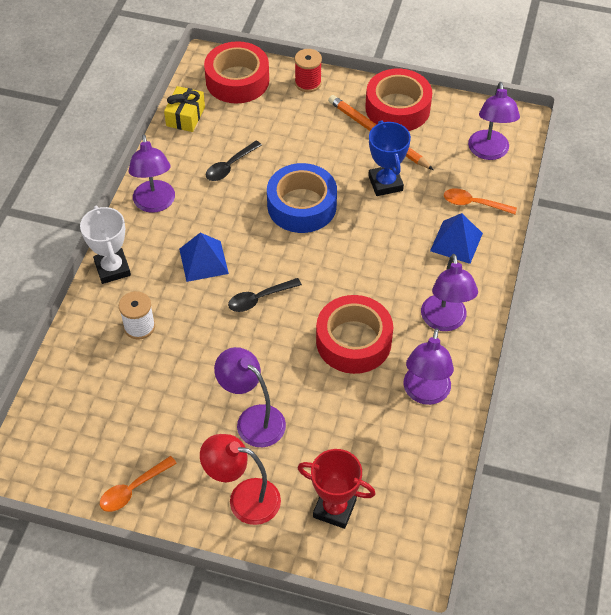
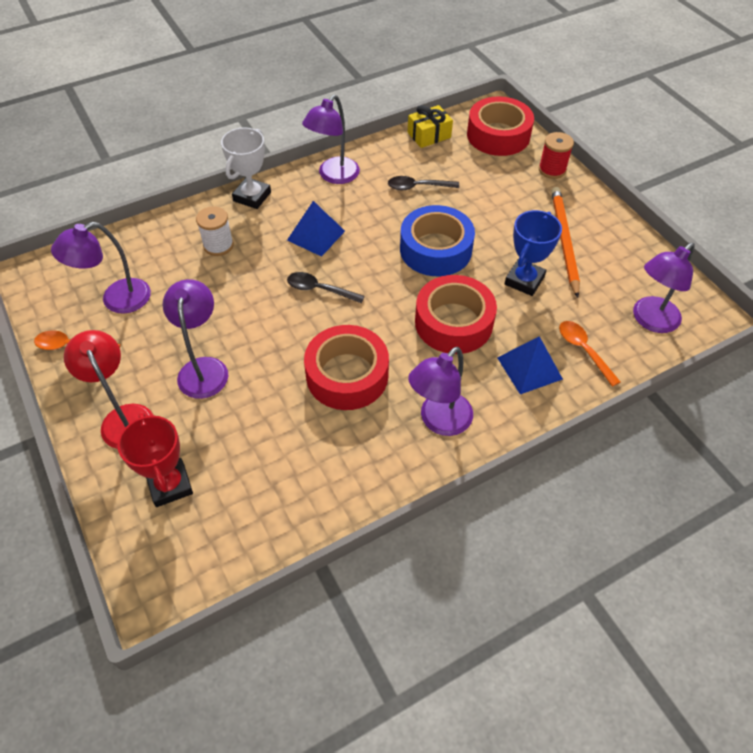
camera: 45 degrees right, 0 degrees up
(397, 108) = (606, 233): red tape -> red tape (453, 322)
(425, 393) = (349, 463): purple lamp -> purple lamp (116, 300)

